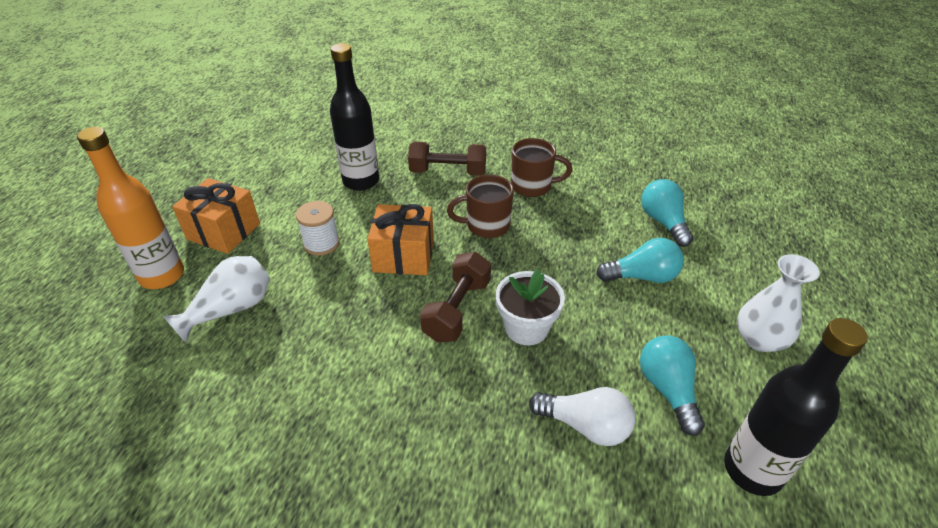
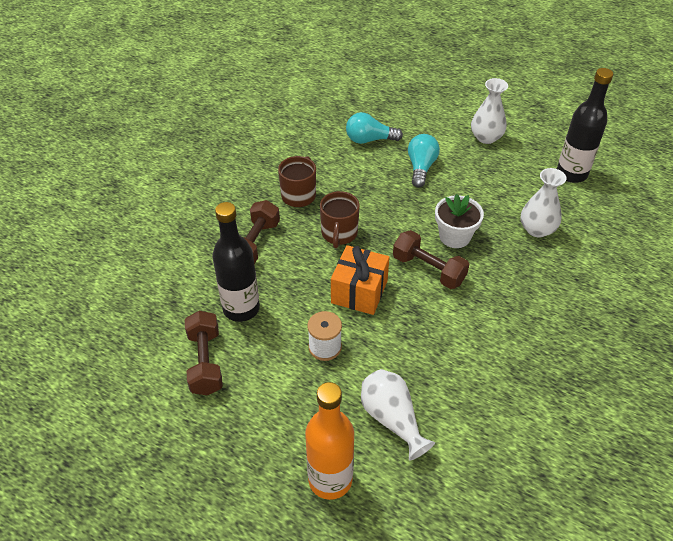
camera: 75 degrees left, 5 degrees up
(223, 231) = (278, 427): orange gift -> none
(295, 175) = (205, 362): none -> brown dumbbell
(585, 426) = (537, 229): white light bulb -> white vase
(667, 390) = (516, 187): turquoise light bulb -> none

